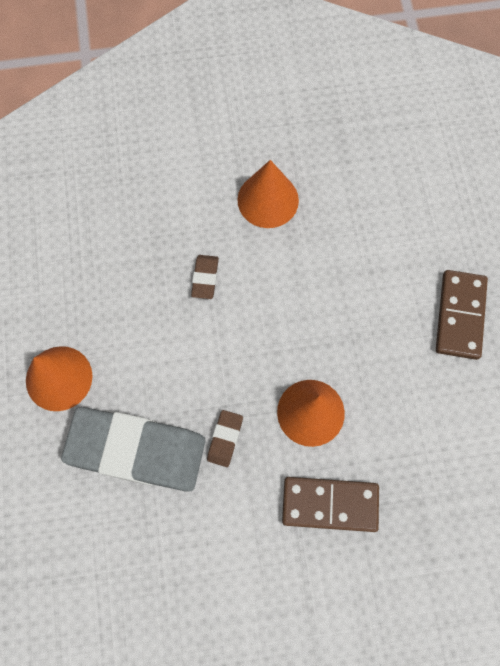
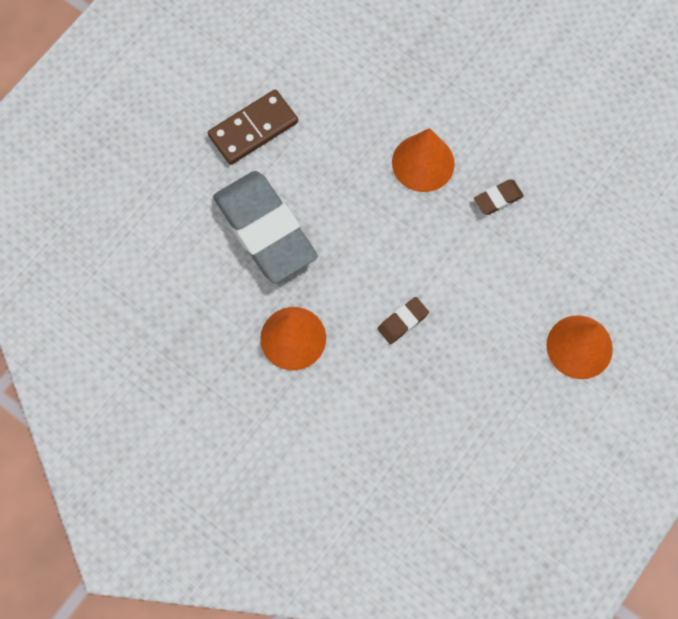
camera: 135 degrees left, 0 degrees up
(137, 450) = (566, 246): grey eraser -> grey eraser (265, 230)
(330, 504) = (468, 101): brown domino -> none

